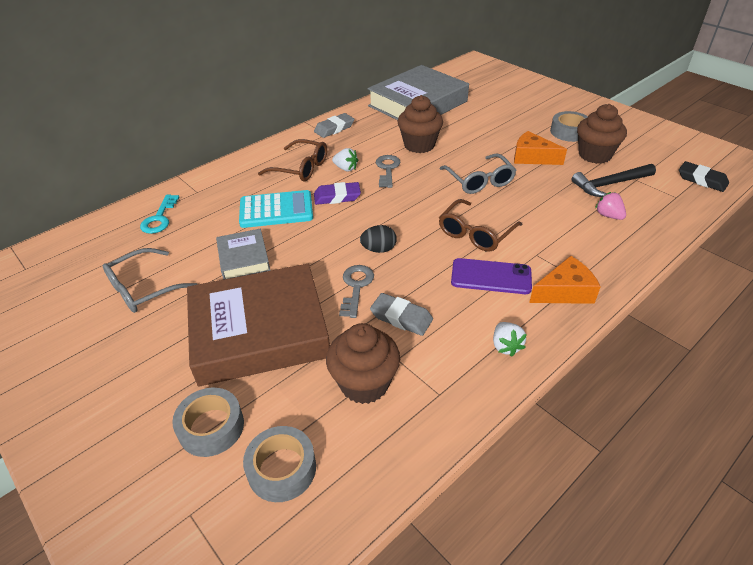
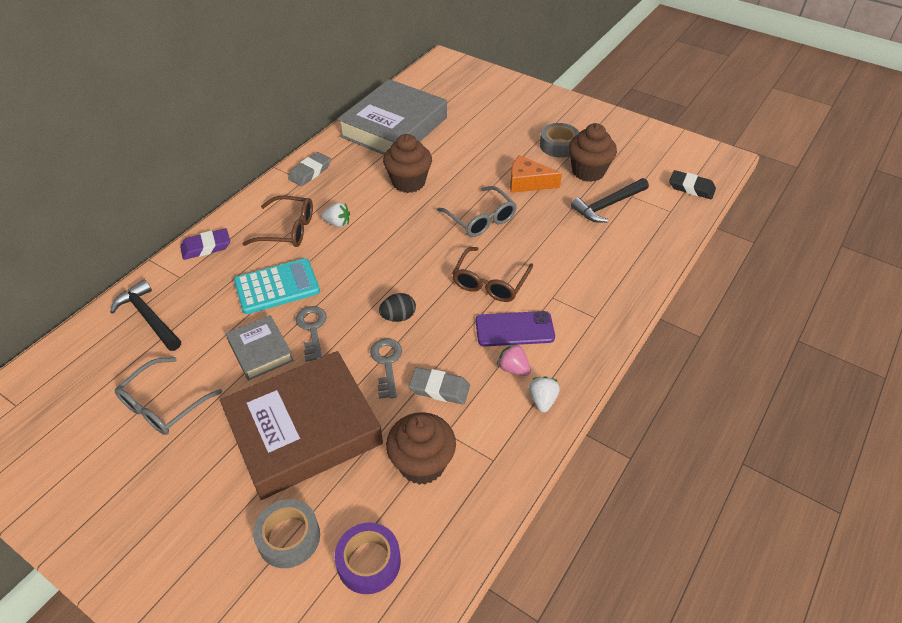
camera: 15 degrees left, 5 degrees up
(159, 218) = (149, 317): turquoise key -> black hammer
(282, 469) = (369, 562): grey tape -> purple tape
(337, 197) = (338, 260): purple eraser -> purple eraser (206, 247)
(387, 169) = (382, 218): grey key -> grey key (312, 329)
(505, 346) = (542, 400): white strawberry -> white strawberry turned 150 degrees counterclockwise
(564, 291) = (585, 333): orange cheese -> none
(608, 216) = (612, 242): pink strawberry -> pink strawberry (513, 368)

